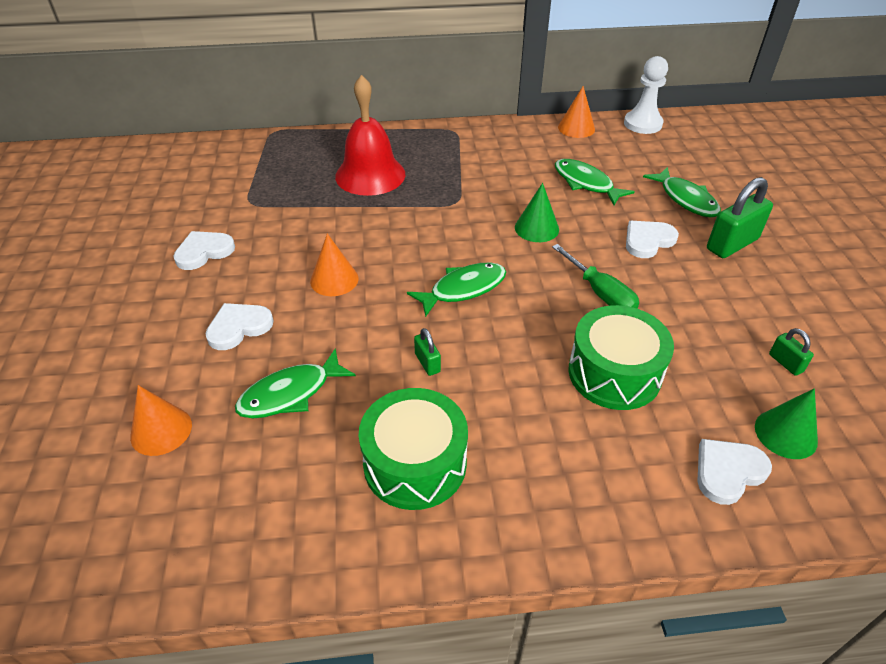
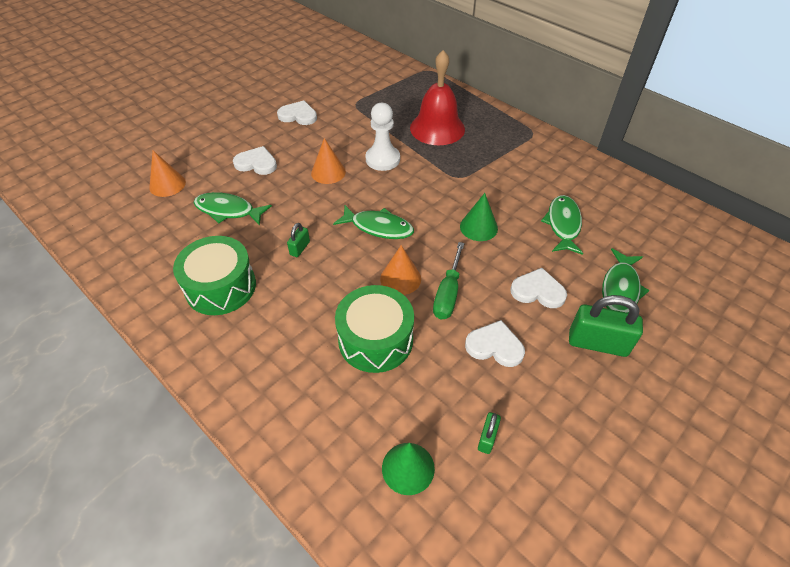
camera: 50 degrees right, 5 degrees up
(576, 128) = (626, 184): orange cone -> orange cone (400, 278)
(642, 124) = (689, 216): white pawn -> white pawn (382, 159)
(728, 471) = (339, 446): white heart -> white heart (495, 346)

